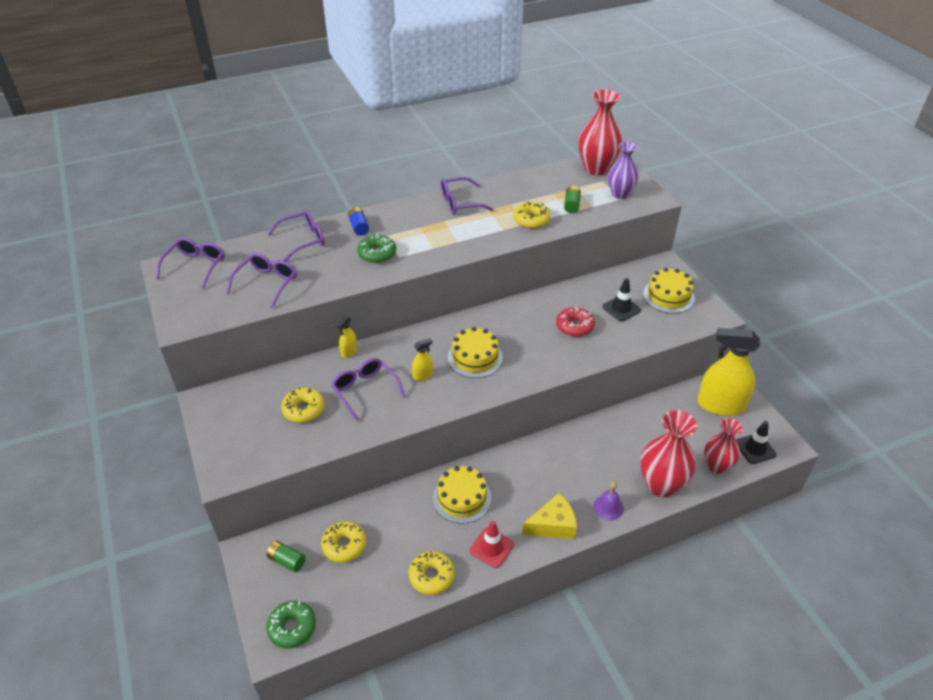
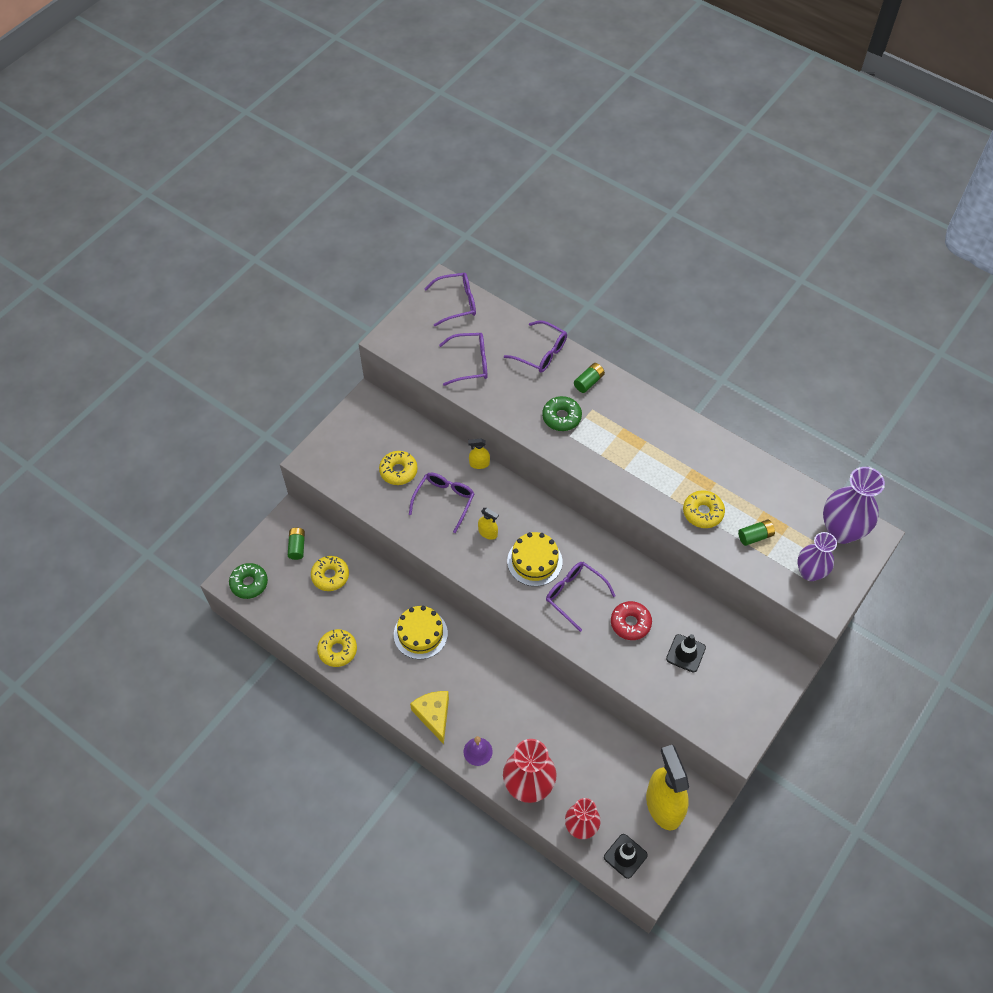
camera: 60 degrees right, 15 degrees up
(359, 227) = (588, 382): blue battery -> green battery
(459, 203) = (685, 439): purple glasses -> purple glasses (574, 594)
(491, 547) = (386, 680): red traffic cone -> none
(553, 525) = (434, 715): yellow cheese -> yellow cheese turned 150 degrees counterclockwise
(596, 169) = (841, 531): red vase -> purple vase
(668, 296) = (736, 690): yellow cake -> none

